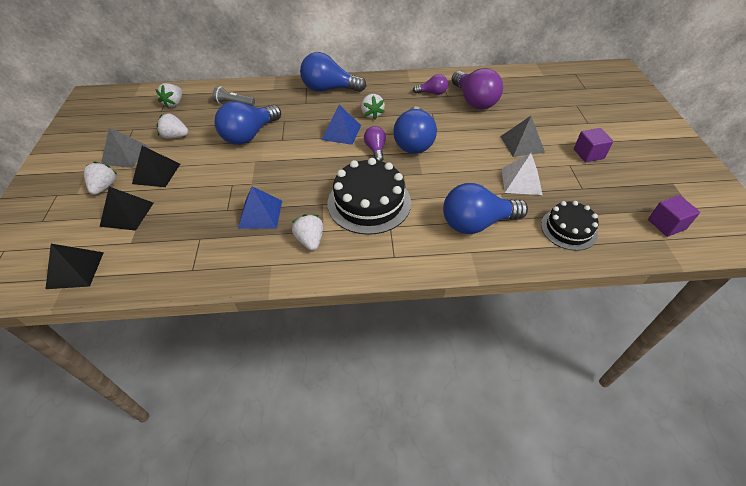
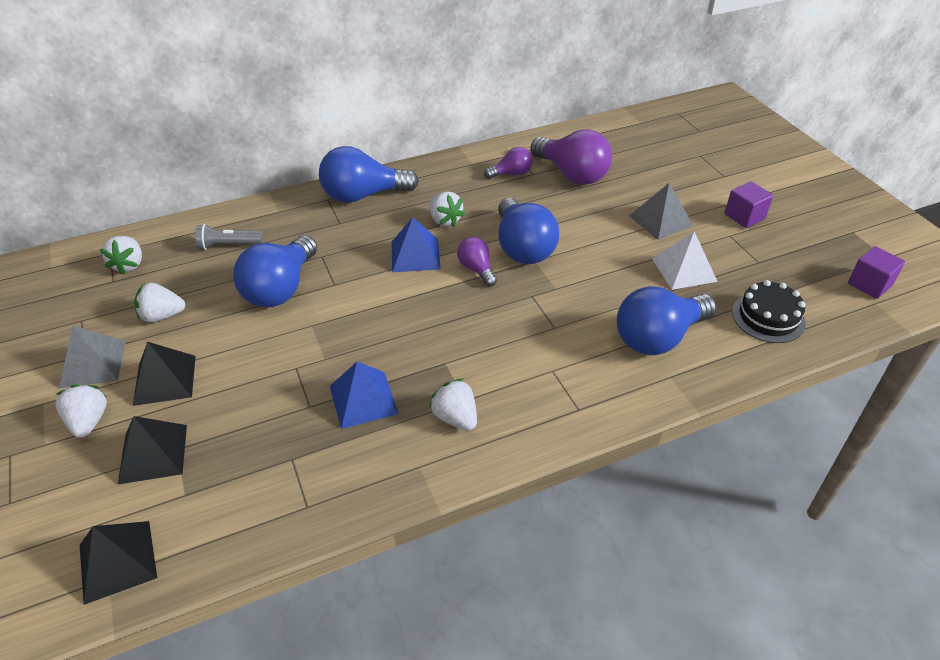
camera: 20 degrees left, 5 degrees down
(369, 202) = (507, 345): black cake -> none

